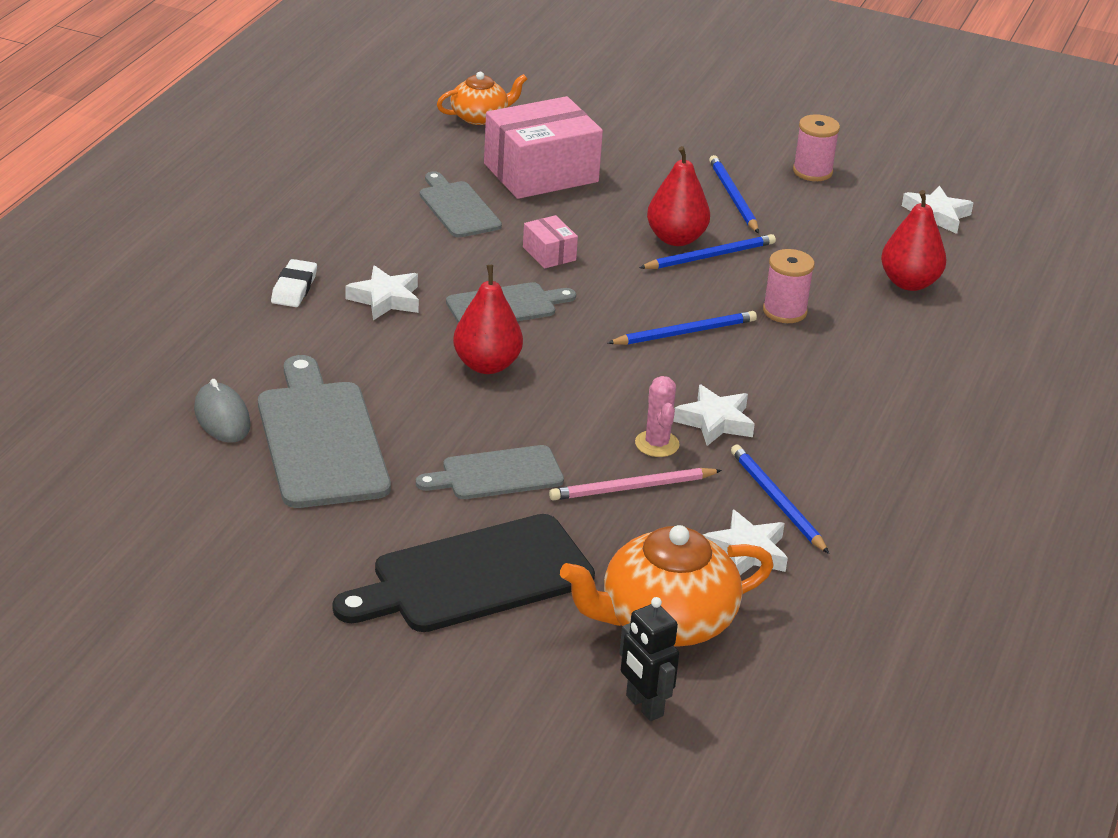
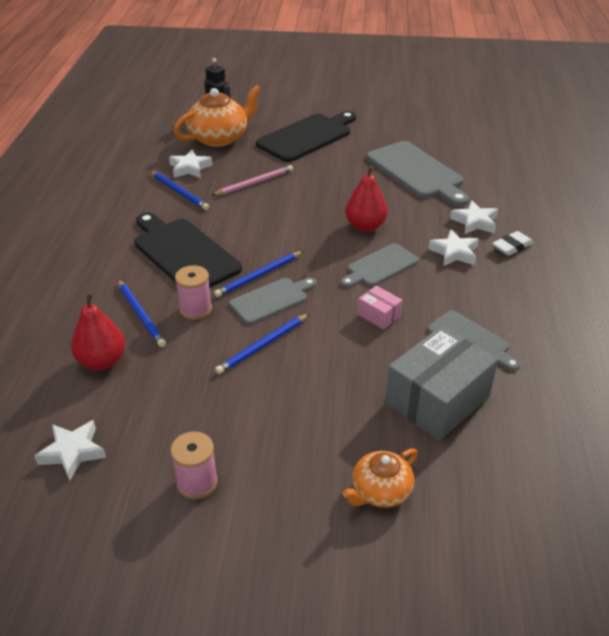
camera: 165 degrees right, 5 degrees up
(222, 417) = (471, 171): grey mouse -> none
(294, 288) = (512, 246): white eraser -> white eraser turned 60 degrees clockwise
(480, 117) = (540, 462): orange teapot -> orange teapot (380, 491)
(497, 474) = (323, 175): grey cutting board -> grey cutting board (271, 300)
(541, 173) = (437, 400): pink box -> grey box
(657, 444) = (250, 205): pink cactus -> none
(676, 238) = (295, 356): red pear -> none
(715, 421) = (222, 224): white star -> white star (475, 222)
(733, 197) = (264, 420): blue pencil -> blue pencil (141, 315)
(787, 389) = (184, 253): none -> black cutting board

